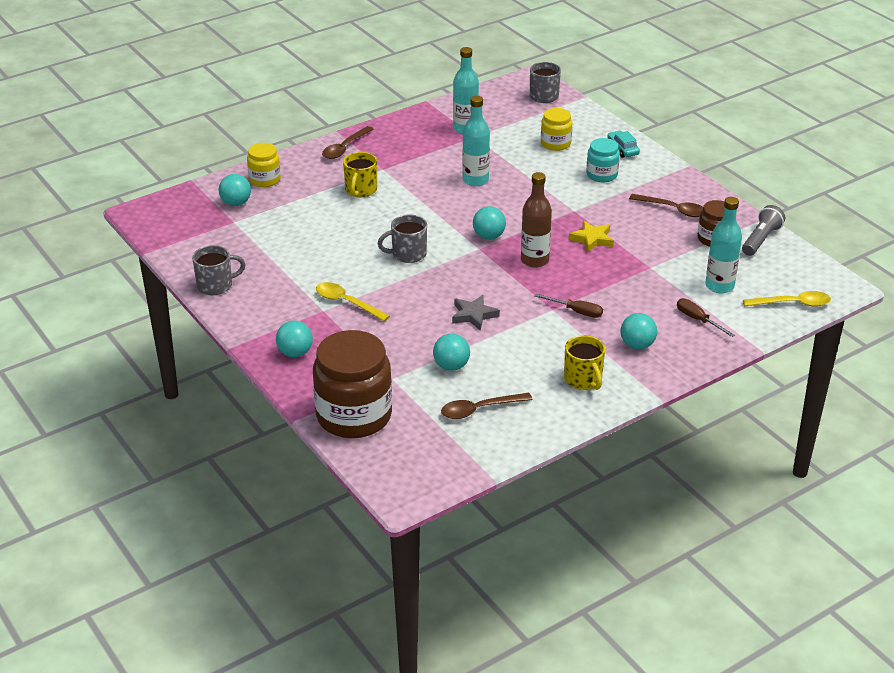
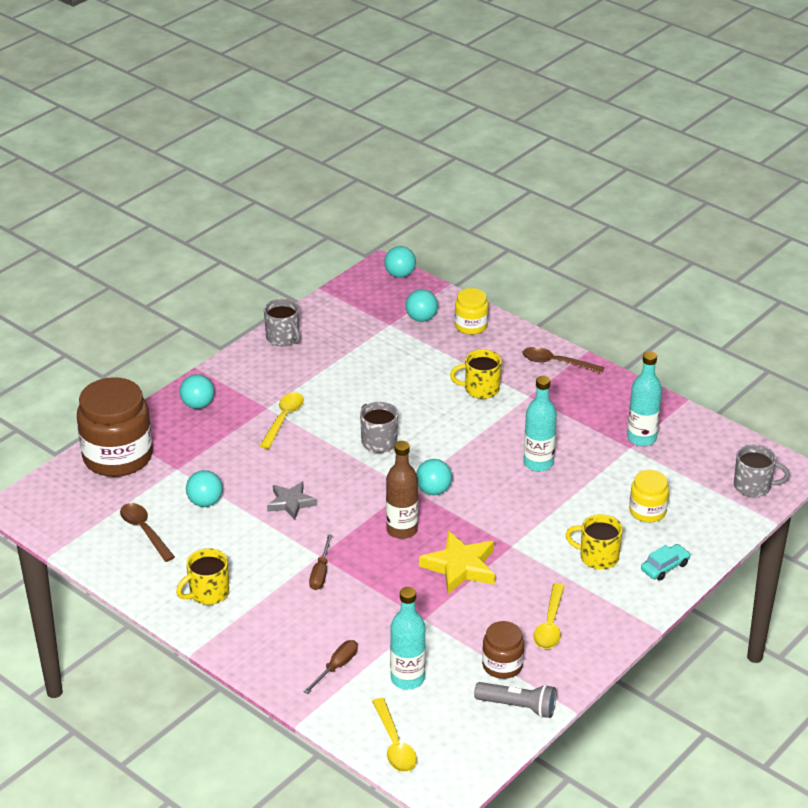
camera: 75 degrees right, 0 degrees up
(592, 239) = (460, 567): yellow star -> yellow star, size x1.52
(602, 175) = (597, 557): turquoise jar -> yellow mug
(637, 345) = (276, 625): turquoise ball -> turquoise ball (400, 274)
(673, 209) = (550, 624): brown spoon -> yellow spoon

